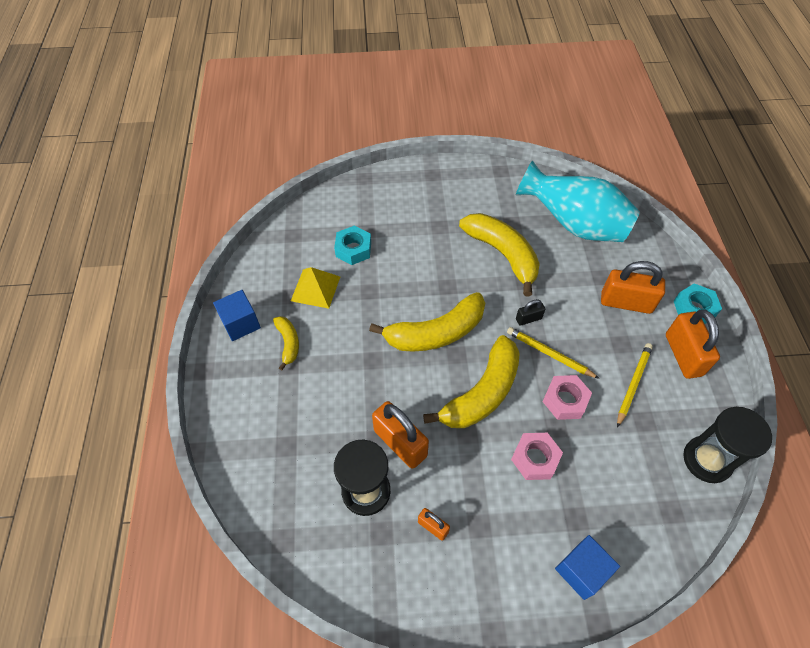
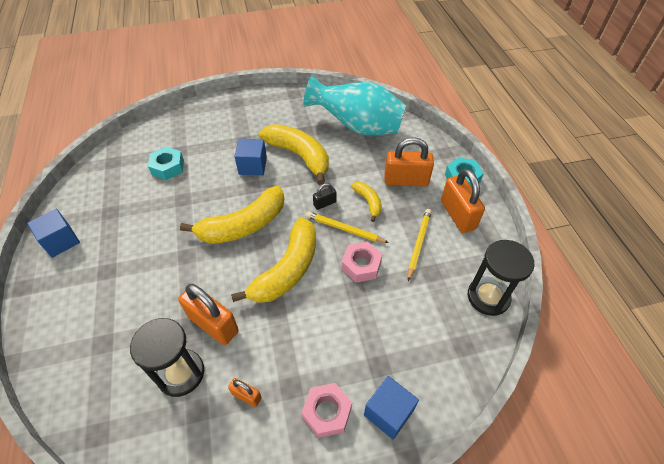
camera: 10 degrees left, 5 degrees down
(288, 343) = (106, 252): yellow banana -> yellow banana (368, 202)
(315, 288) = (133, 203): yellow pyramid -> none
(448, 260) = (253, 166): none -> blue cube
(535, 459) = (338, 319): pink nut -> pink nut (327, 412)

